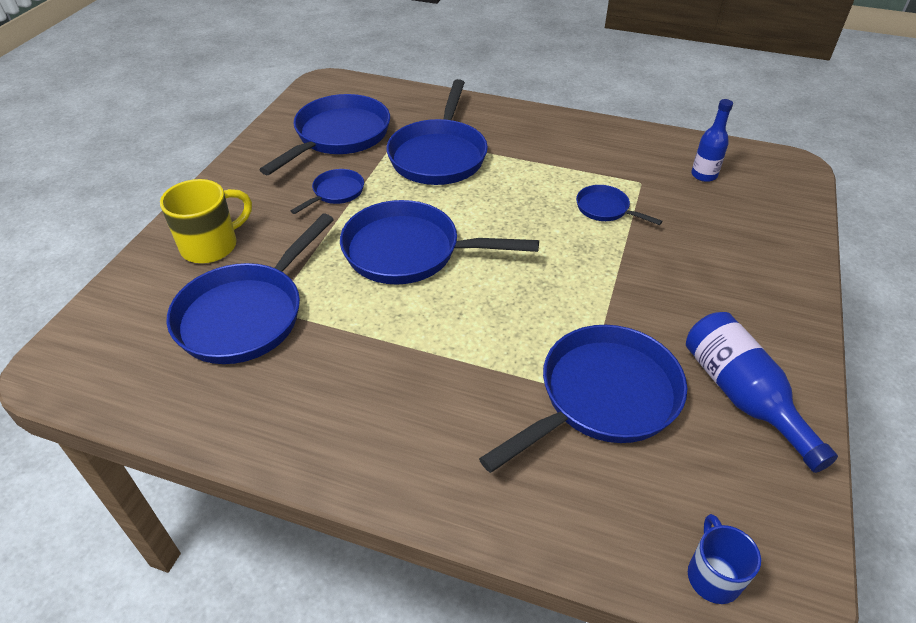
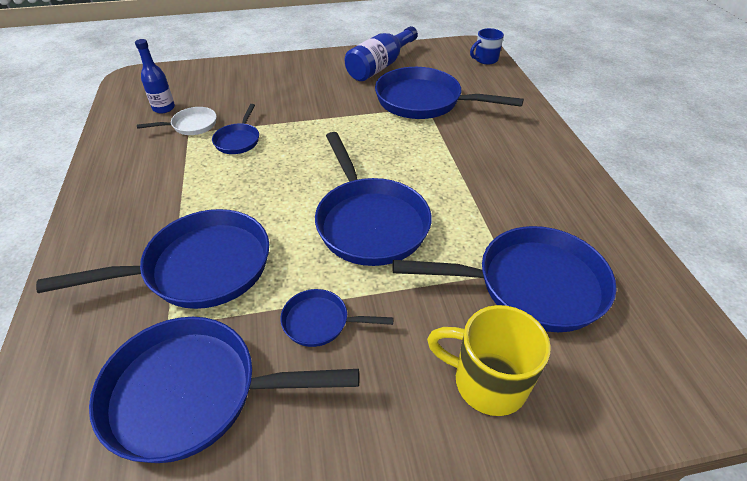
camera: 120 degrees left, 0 degrees up
(655, 186) = (191, 125): none -> white pan

